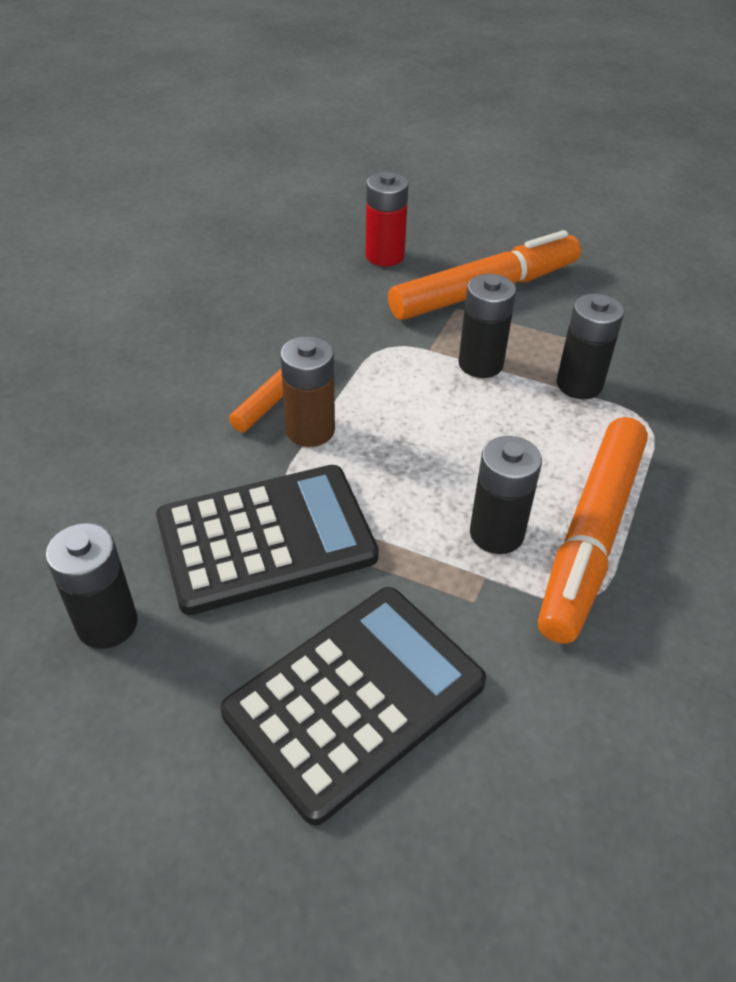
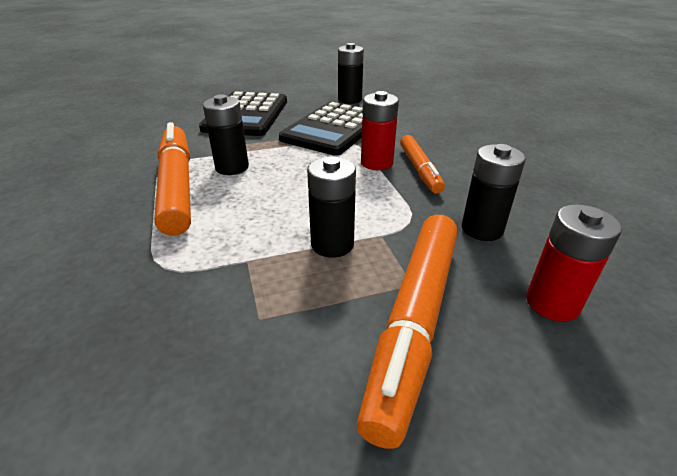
camera: 140 degrees right, 10 degrees down
(310, 430) = (377, 163): brown battery -> red battery
(579, 384) = (239, 269): black battery -> black battery (482, 229)

